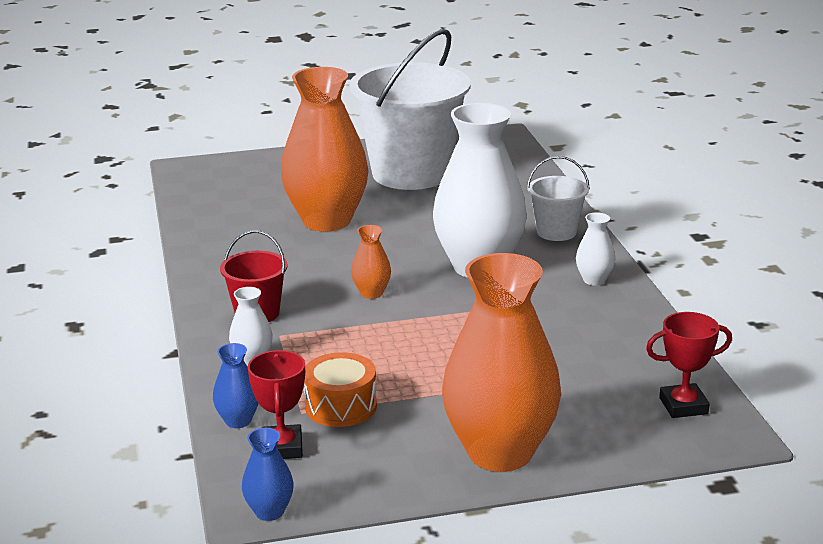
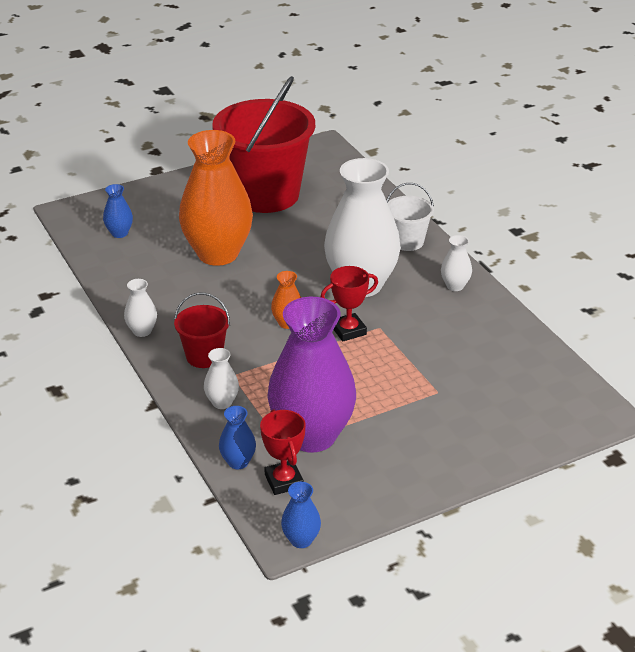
camera: 15 degrees left, 10 degrees up
(200, 282) = (142, 331): none -> white vase
(228, 191) = (119, 233): none -> blue vase
(341, 406) = (312, 436): orange drum -> purple vase
(411, 173) = (266, 195): white bucket -> red bucket
(500, 452) = (448, 458): orange vase -> none
(683, 406) = (563, 394): red trophy -> red trophy (348, 330)

